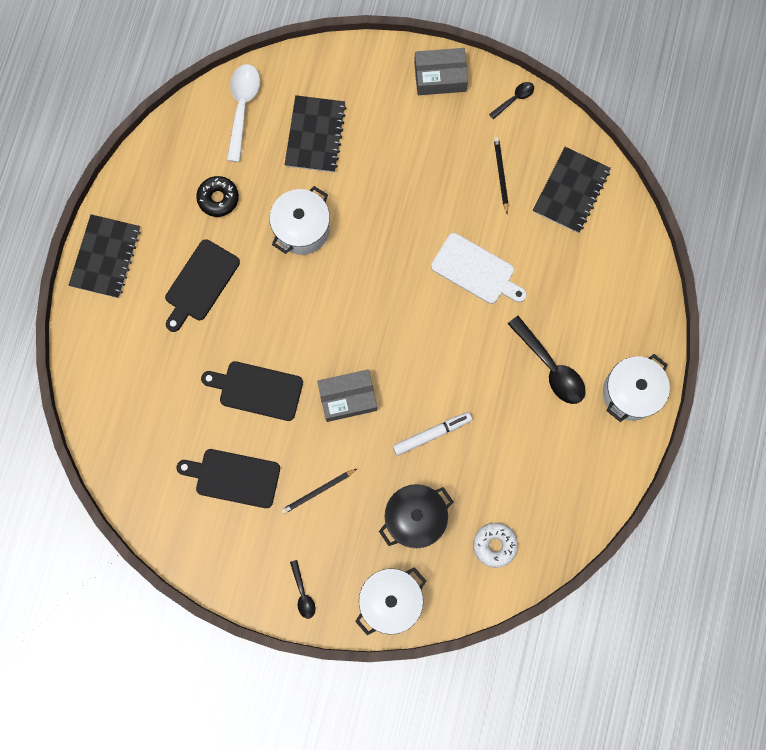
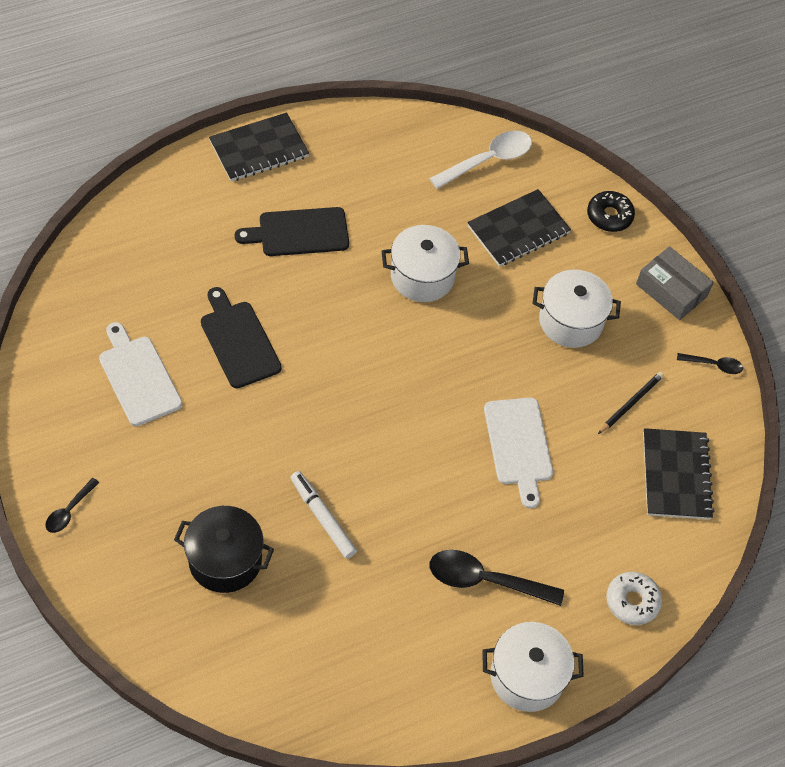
camera: 45 degrees right, 20 degrees down
(218, 198) = (389, 196): black donut -> black donut (609, 216)
(234, 478) = (138, 377): black cutting board -> white cutting board
(318, 491) = (182, 456): black pencil -> none
(347, 397) = (296, 420): grey box -> none
(390, 600) = (122, 595): white pot -> white pot (570, 321)
(432, 434) = (322, 517): white marker -> white marker turned 150 degrees counterclockwise
(494, 545) = (257, 654): white donut -> white donut (632, 601)
(550, 367) = (485, 580): black spoon -> black spoon turned 90 degrees clockwise
(571, 191) = (676, 475): black notebook -> black notebook turned 75 degrees counterclockwise

